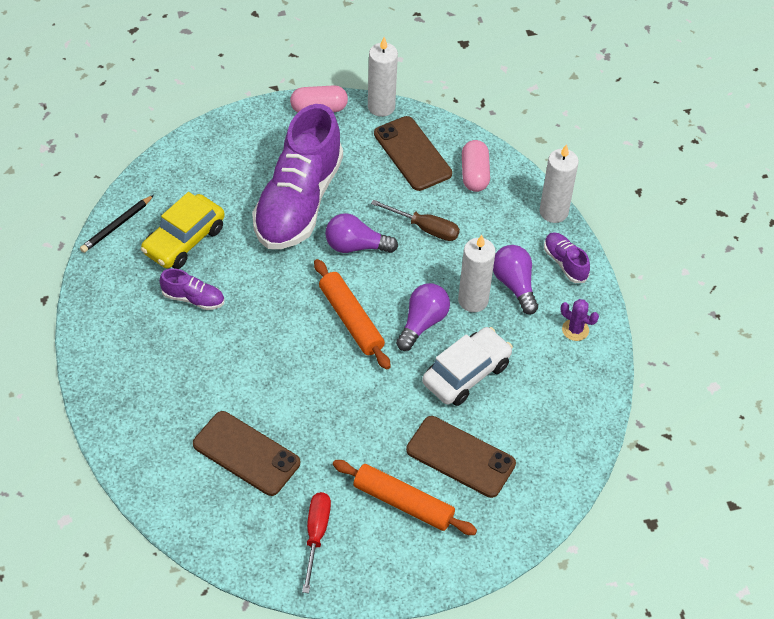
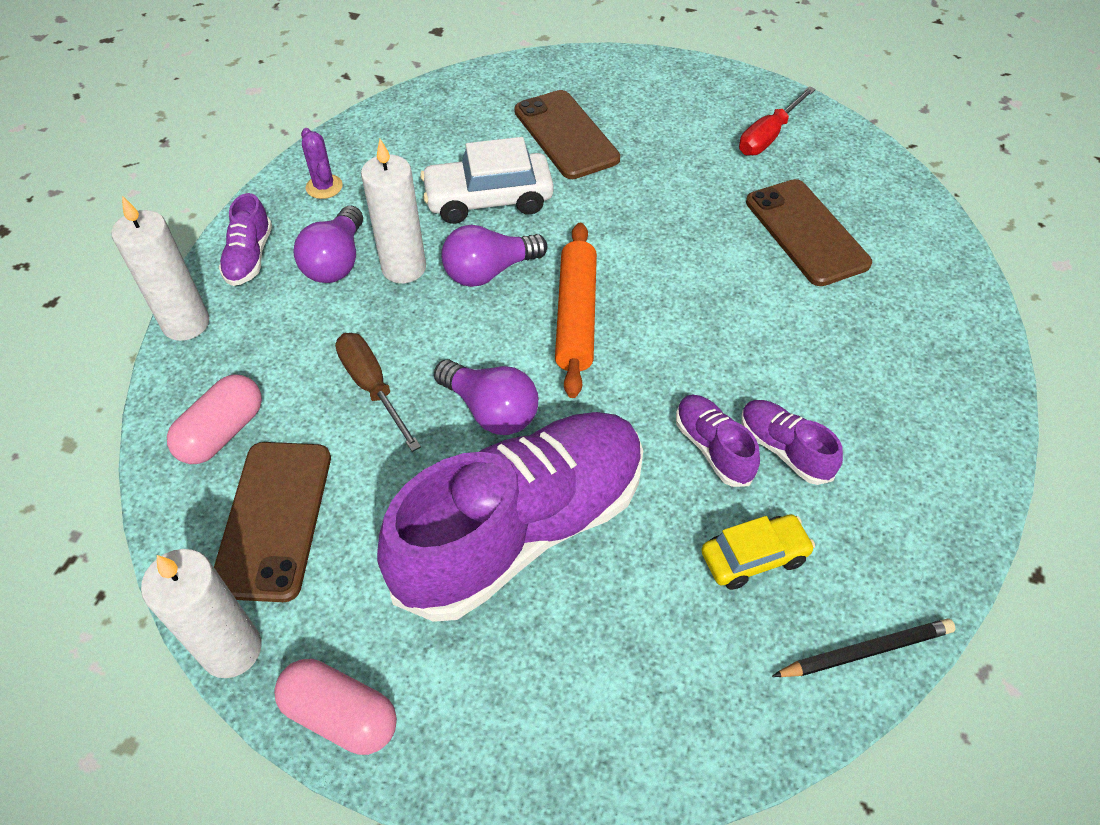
camera: 145 degrees left, 0 degrees up
(184, 240) = (754, 557): yellow car -> yellow car, size x0.63
(230, 281) = (713, 448): none -> purple shoe
(403, 502) = (657, 125): orange rolling pin -> none

